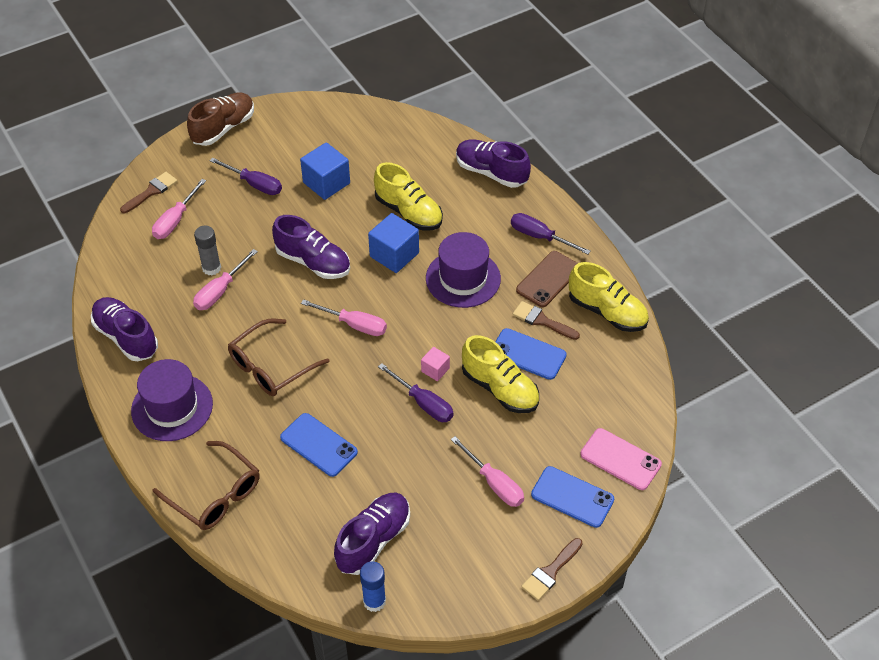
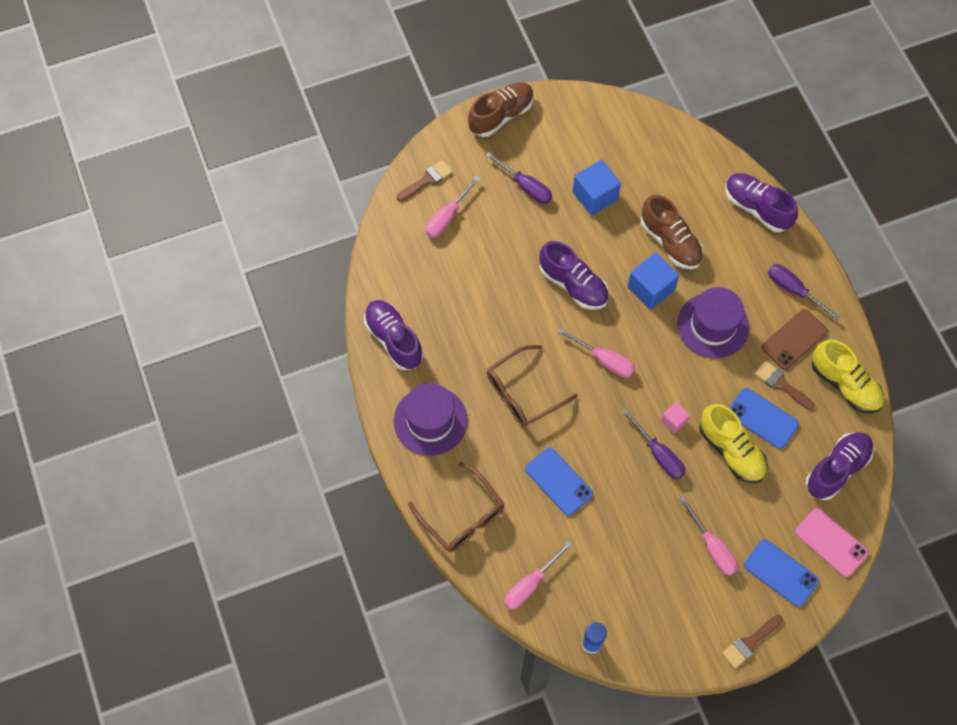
camera: 10 degrees right, 15 degrees up
(211, 268) = (477, 276): grey glue stick -> none
(220, 291) = (483, 303): pink screwdriver -> pink screwdriver (530, 584)
(373, 540) = (597, 585): purple shoe -> purple shoe (837, 469)
(408, 212) = (670, 242): yellow shoe -> brown shoe

